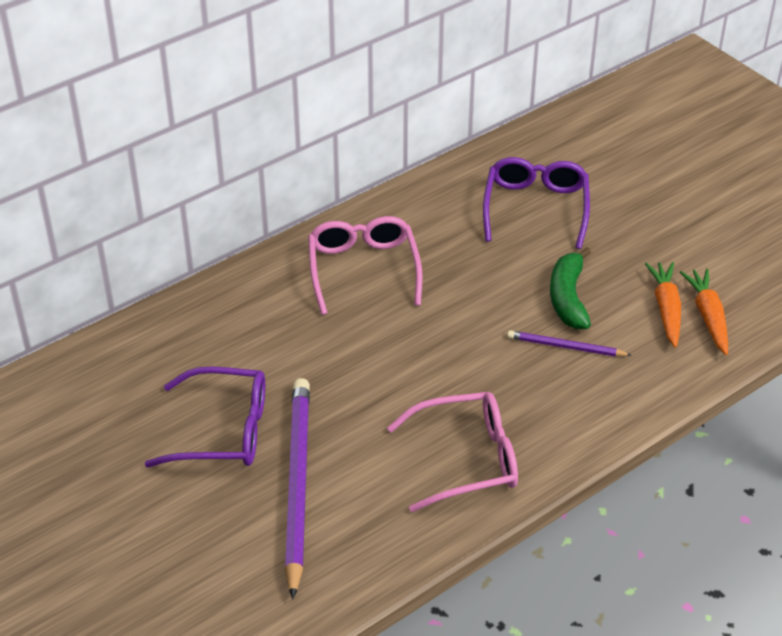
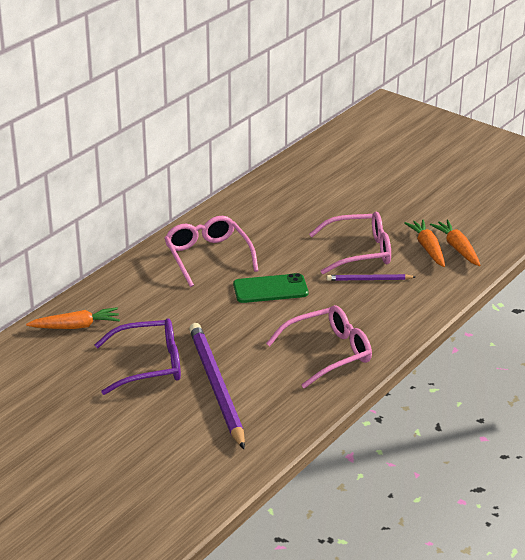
camera: 15 degrees left, 10 degrees down
(153, 350) = (76, 326): none -> orange carrot
(426, 337) = (270, 289): none -> green phone
(535, 208) = (314, 204): purple glasses -> none
(568, 298) = (359, 252): green banana -> pink glasses

